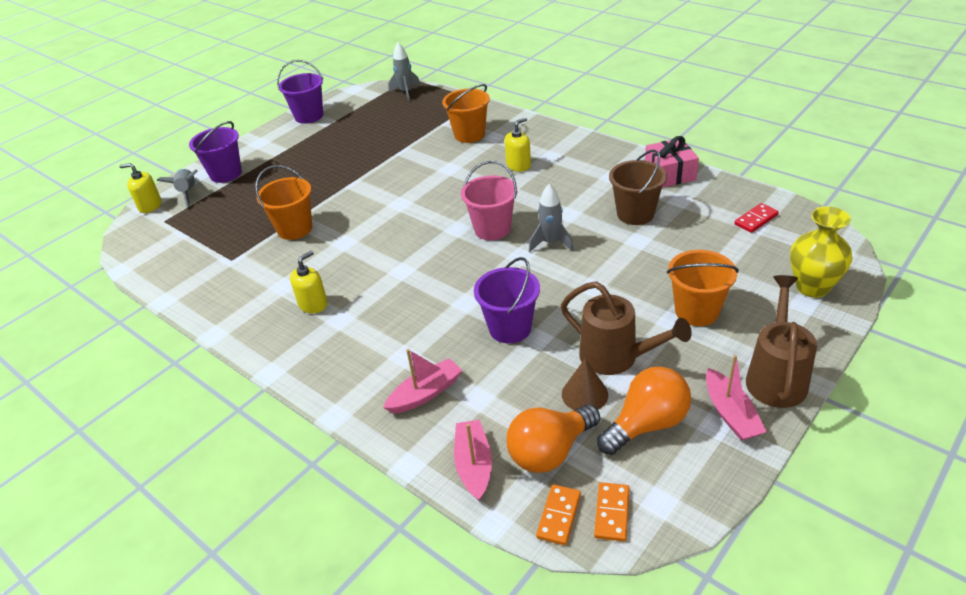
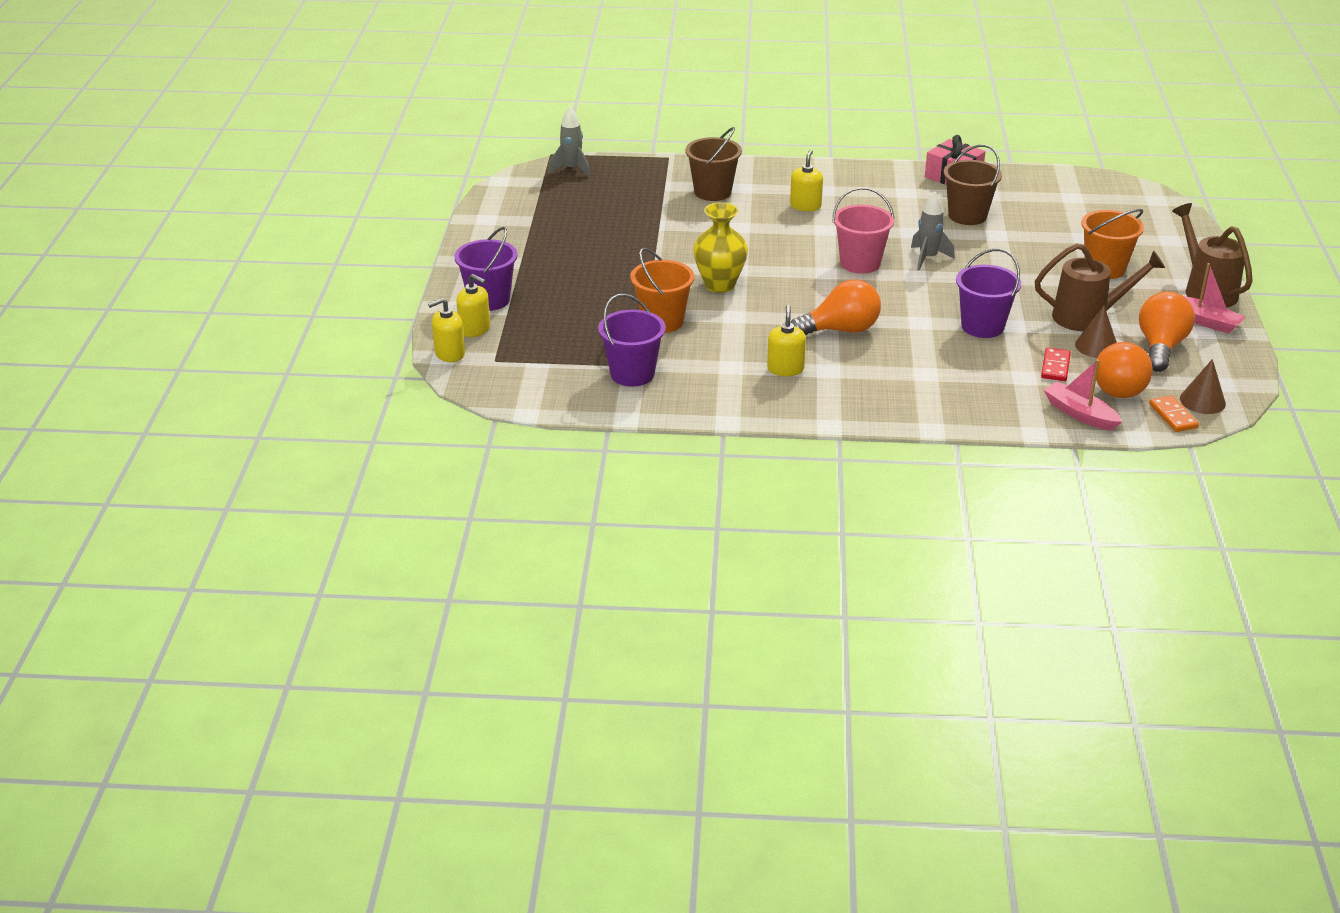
camera: 40 degrees left, 5 degrees down
(188, 193) = (475, 329): grey rocket -> yellow soap dispenser
(309, 116) = (491, 220): purple bucket -> purple bucket (632, 374)
(398, 285) = (840, 330): none -> orange light bulb
(425, 393) = (980, 389): pink boat -> none
(469, 135) = (712, 192): orange bucket -> brown bucket
(612, 513) = (1202, 401): orange domino -> brown cone
(756, 219) = (1067, 193): red domino -> red domino (1055, 366)
(812, 287) = (1163, 227): yellow vase -> yellow vase (719, 285)

